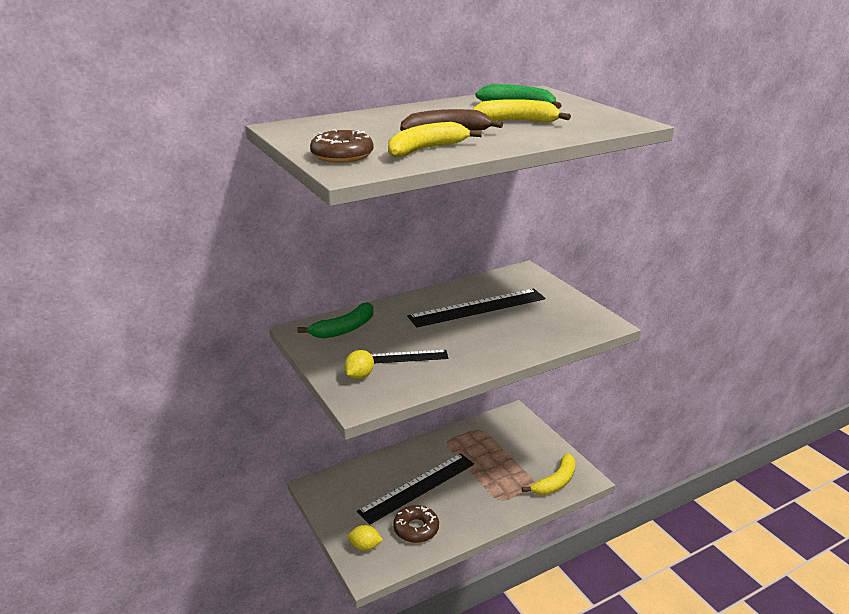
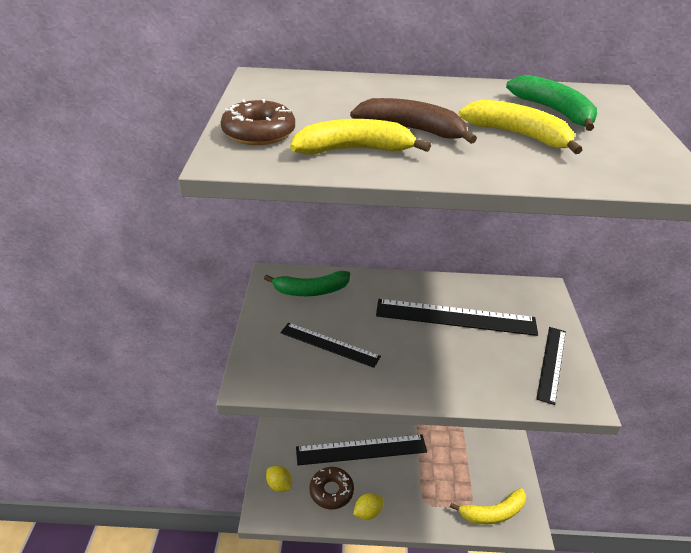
camera: 30 degrees right, 10 degrees up
(359, 376) = (278, 350): yellow lemon -> yellow lemon (367, 512)
(568, 311) = (551, 363): none -> black ruler

